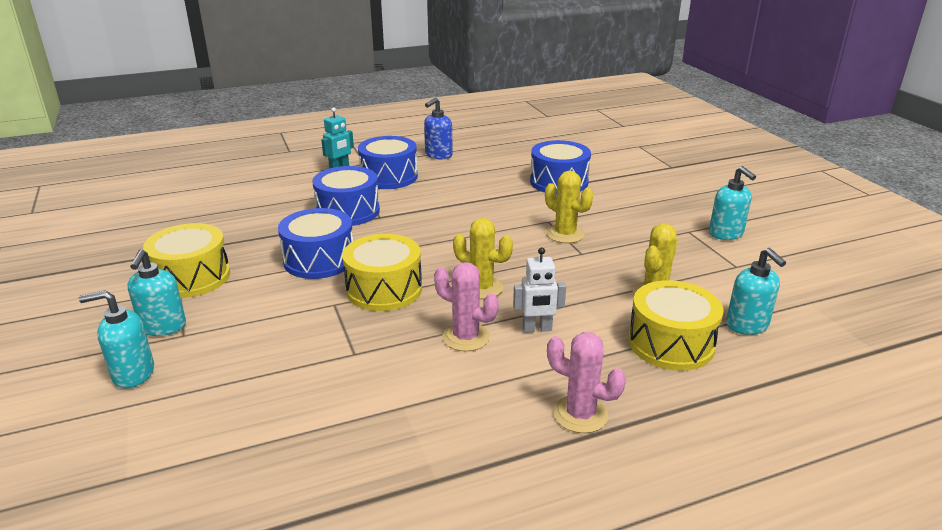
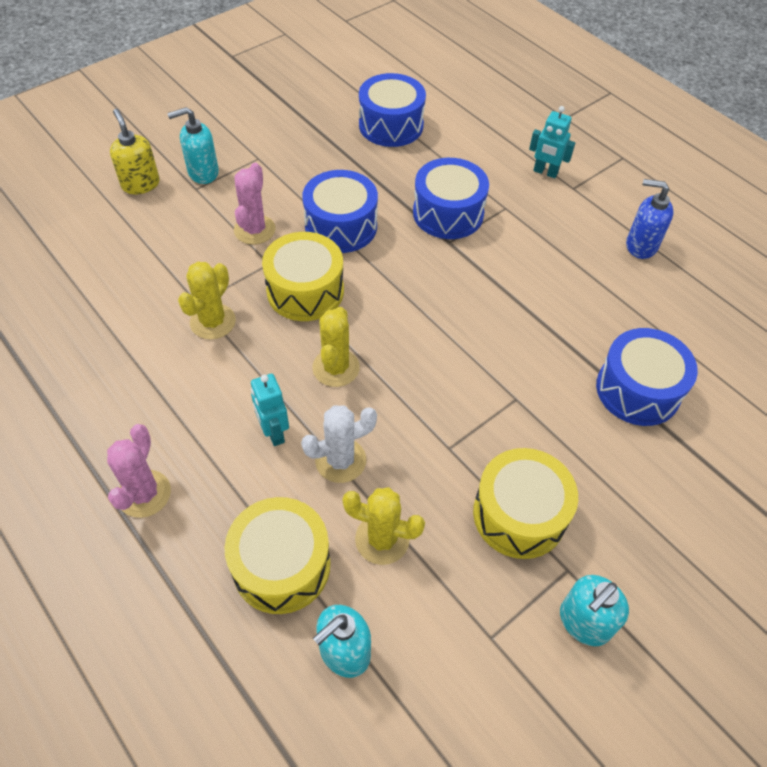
camera: 70 degrees right, 25 degrees up
(133, 374) = (140, 184): turquoise soap dispenser -> yellow soap dispenser
(192, 277) = (280, 157): yellow drum -> yellow drum (519, 514)
(389, 177) = (550, 219): blue drum -> blue drum (391, 125)
(466, 337) = (243, 376): pink cactus -> pink cactus (254, 230)
(537, 329) = (274, 432): white robot -> turquoise robot
(565, 234) = (489, 423): yellow cactus -> yellow cactus (213, 322)
(577, 300) = (340, 460): none -> white cactus

